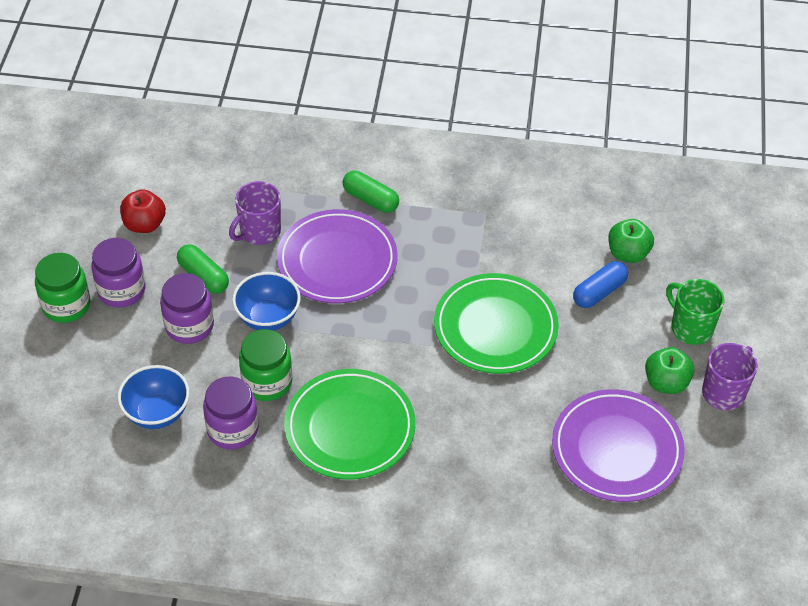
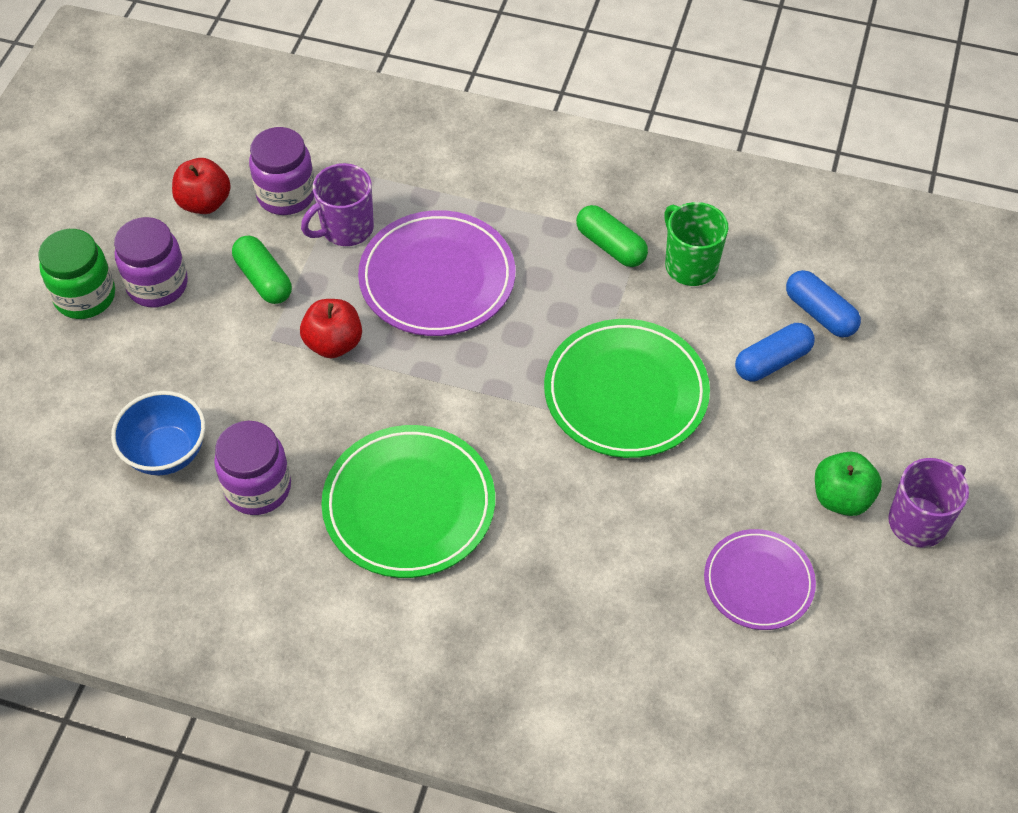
camera: 10 degrees right, 5 degrees up
(189, 326) = (232, 342): purple jar -> purple jar (286, 195)
(267, 382) = (315, 429): green jar -> none
(268, 318) = (334, 343): blue bowl -> red apple
(370, 199) = (496, 202): green capsule -> green capsule (610, 246)
(617, 449) = (758, 582): purple plate -> purple plate, size x0.62
(628, 253) = (820, 313): green apple -> blue capsule
(690, 328) = (887, 425): green mug -> green mug (689, 265)

